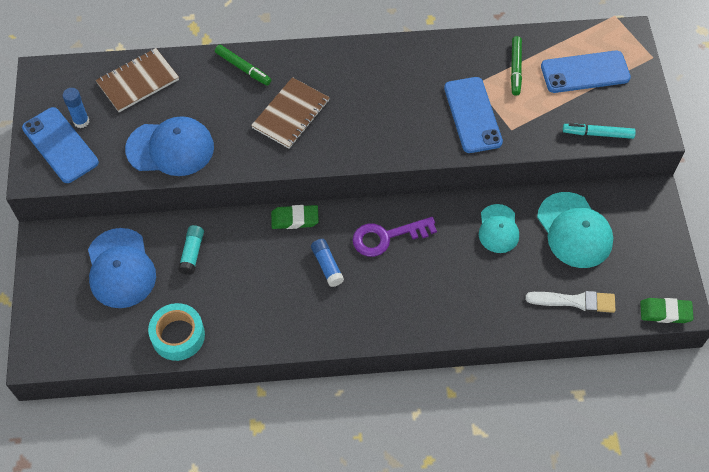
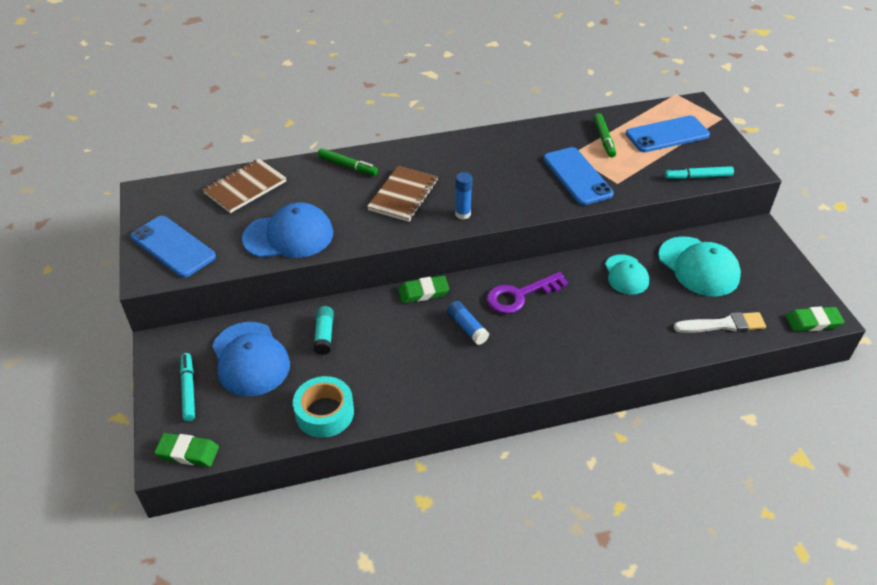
camera: 10 degrees left, 15 degrees down
(54, 355) = (188, 452): none -> green eraser
(61, 292) = (188, 390): none -> turquoise marker
(81, 121) = (192, 225): blue glue stick -> blue glue stick (463, 214)

